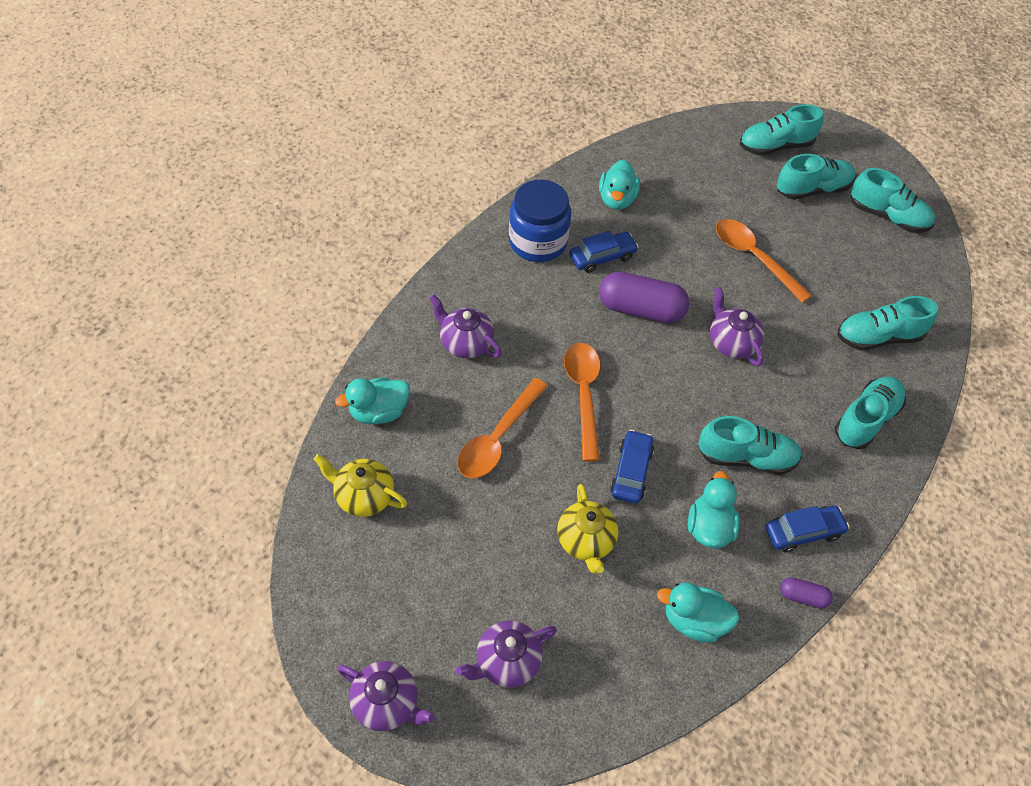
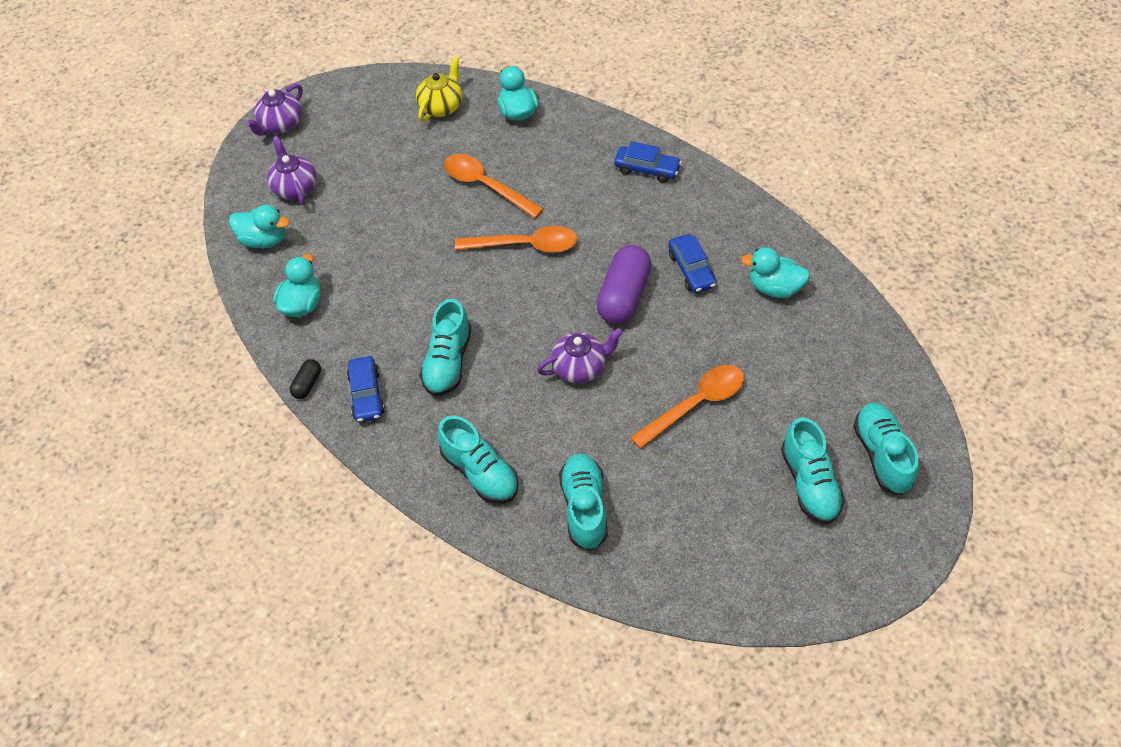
camera: 100 degrees right, 0 degrees up
(465, 343) = (586, 165): purple teapot -> none
(538, 242) = (709, 219): blue jar -> none
(586, 541) = (383, 239): yellow teapot -> none
(631, 472) = (443, 274): blue car -> blue car (647, 169)
(709, 527) = (382, 324): turquoise duck -> turquoise duck (264, 240)
(803, 597) = (307, 384): purple capsule -> black capsule
(887, 216) = (770, 560): turquoise shoe -> none

